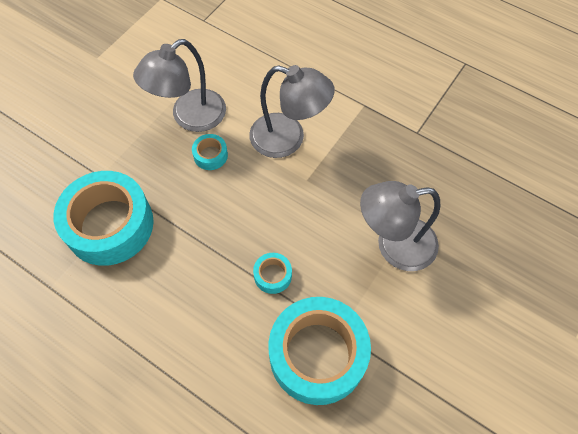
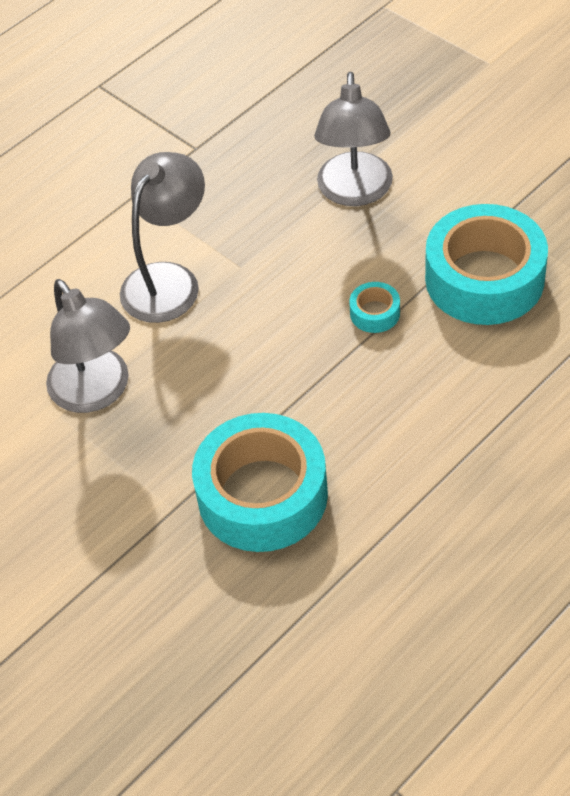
camera: 75 degrees left, 10 degrees down
(210, 155) = (173, 370): turquoise tape -> none

